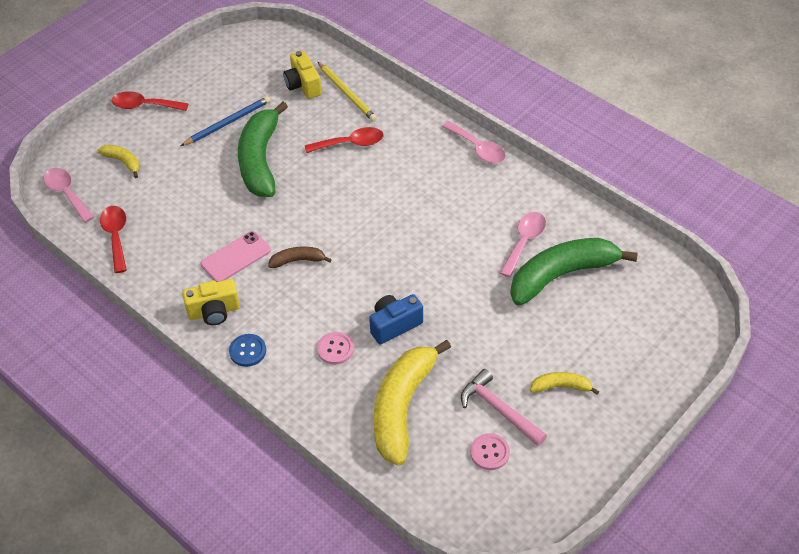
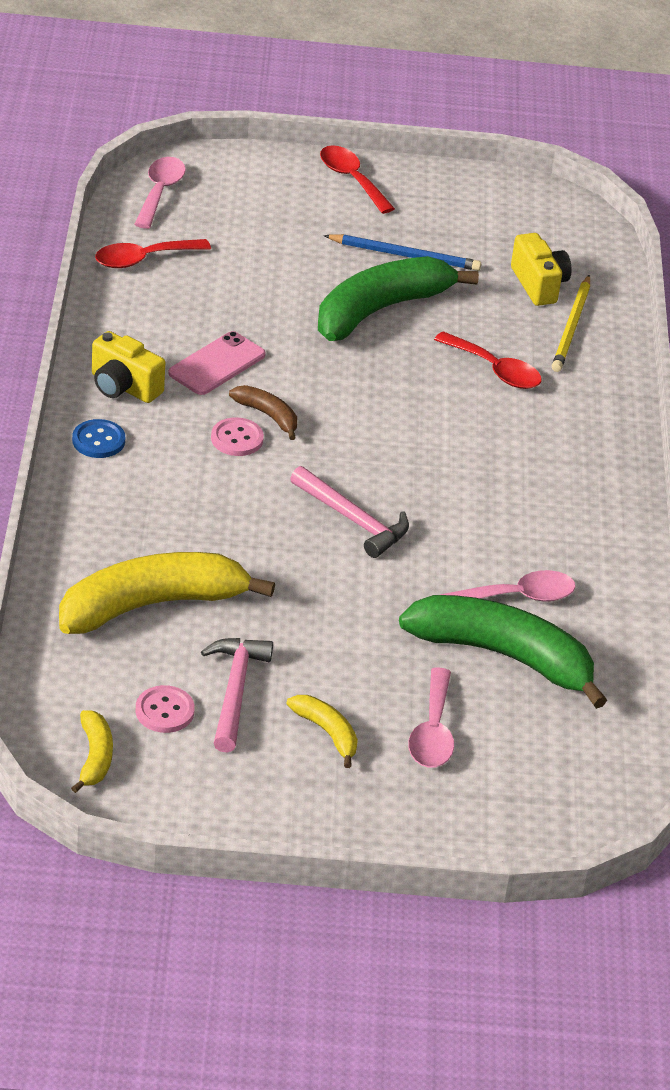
camera: 45 degrees right, 10 degrees down
(116, 236) = (143, 259): red spoon -> red spoon turned 150 degrees counterclockwise
(123, 162) = (252, 208): yellow banana -> yellow banana (95, 757)
(236, 257) = (217, 364): pink phone -> pink phone turned 60 degrees counterclockwise
(303, 85) = (539, 284): yellow camera -> yellow camera turned 135 degrees clockwise
(335, 349) = (175, 509): pink button -> pink button (237, 439)
(394, 325) = (262, 542): blue camera -> none
(411, 274) = (353, 520): none -> pink hammer
(478, 148) = (622, 484): pink spoon -> pink spoon (432, 732)

